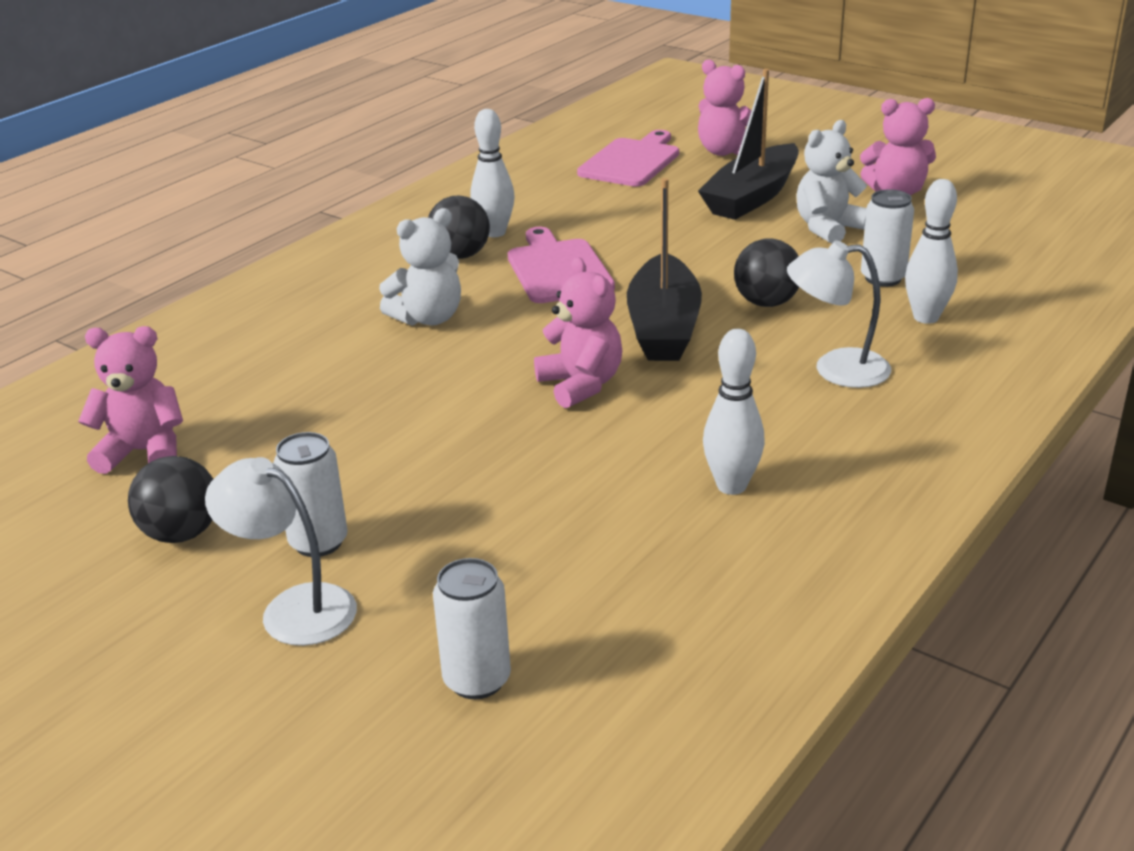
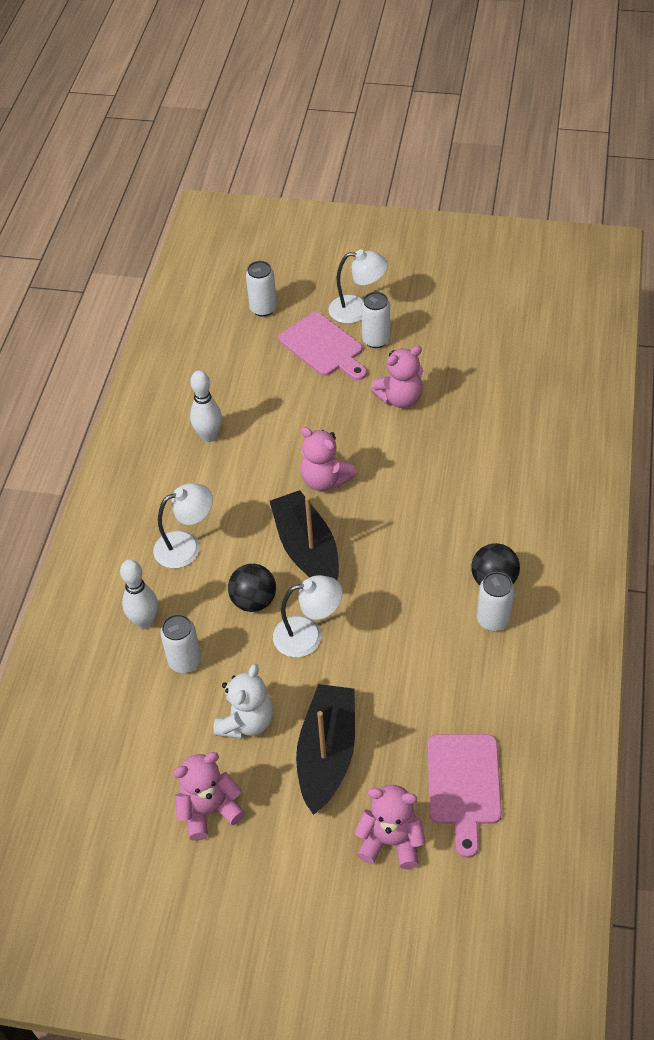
camera: 155 degrees right, 20 degrees up
(144, 452) = (508, 355): pink teddy bear -> pink teddy bear (400, 398)
(181, 533) = (439, 323): black ball -> none
(428, 318) = (457, 505): white teddy bear -> none
(495, 232) = (493, 620): white bowling pin -> white can
(557, 269) = (414, 589): pink cutting board -> pink cutting board (323, 347)
(715, 265) = (308, 635): none -> white lamp

